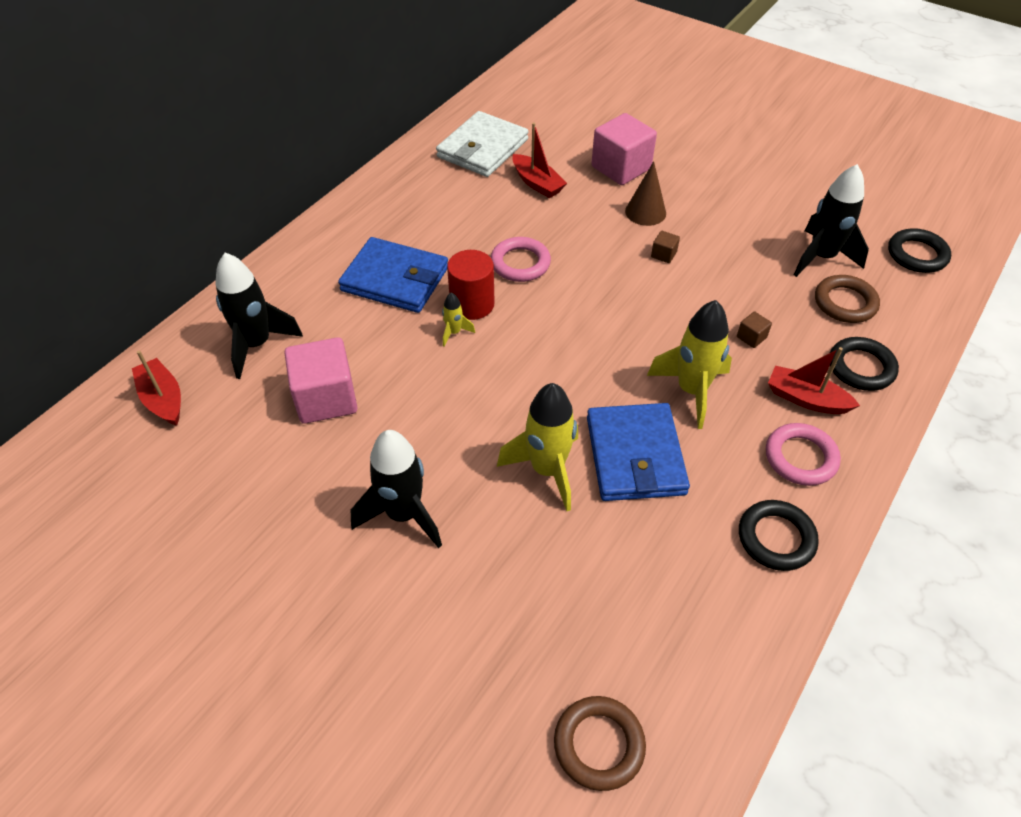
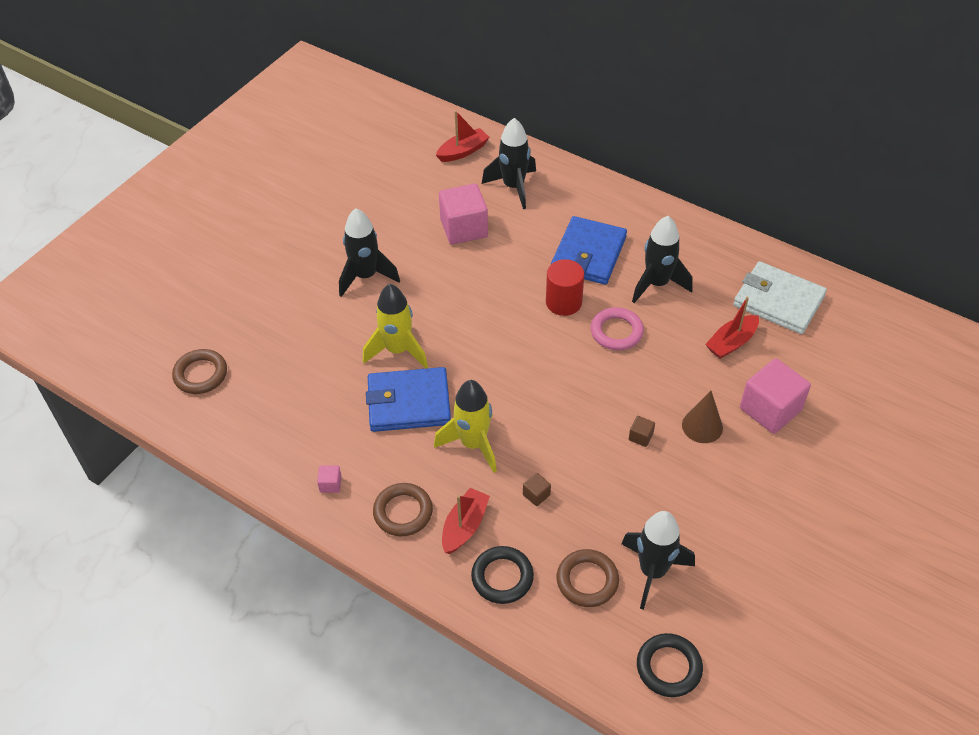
camera: 90 degrees right, 0 degrees up
(450, 228) = (657, 284): none -> black rocket
(454, 332) = (531, 293): yellow rocket -> none
(776, 538) = (330, 484): black ring -> pink cube
(800, 457) = (403, 512): pink ring -> brown ring

